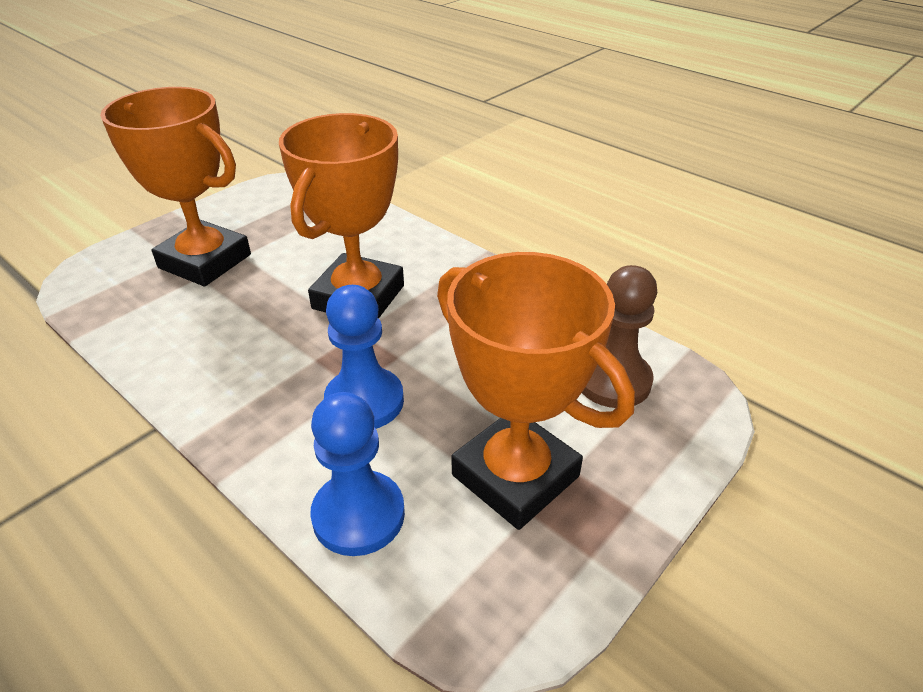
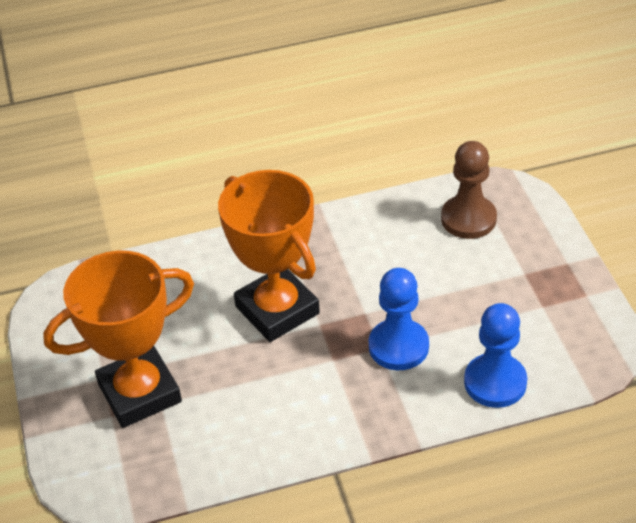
camera: 55 degrees left, 5 degrees up
(515, 475) = (513, 300): orange trophy -> none

